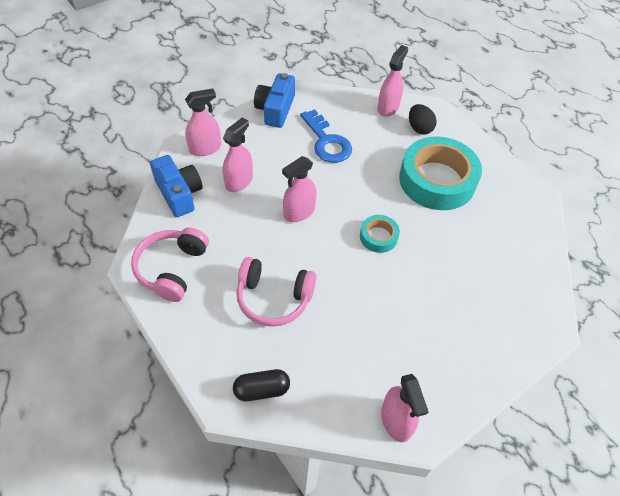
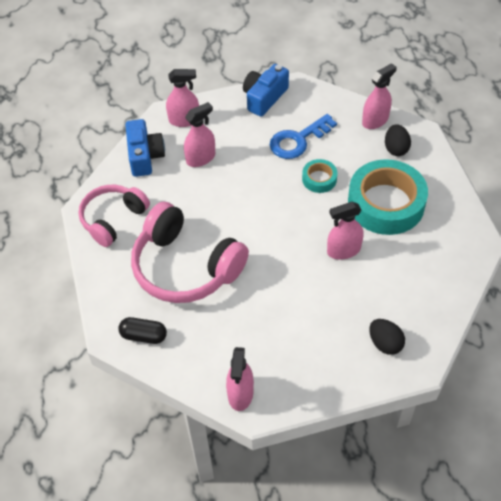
camera: 25 degrees right, 0 degrees up
(273, 298) = (185, 267): pink headphones -> pink headphones, size x1.56
(299, 212) = (241, 199): pink spray bottle -> pink spray bottle (343, 250)
(327, 141) = (298, 140): blue key -> blue key turned 60 degrees clockwise
(378, 237) = (302, 240): turquoise tape -> turquoise tape (319, 179)
(508, 317) = (385, 343): none -> black egg

